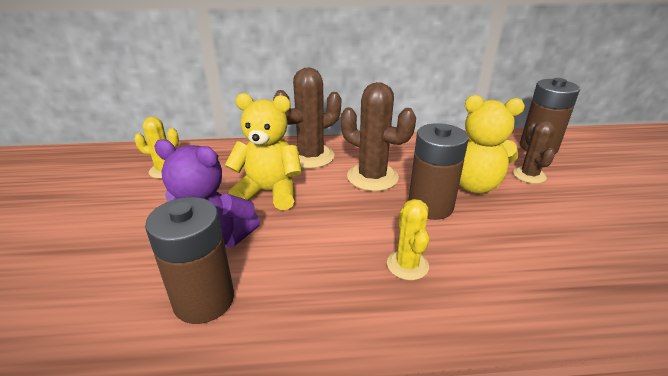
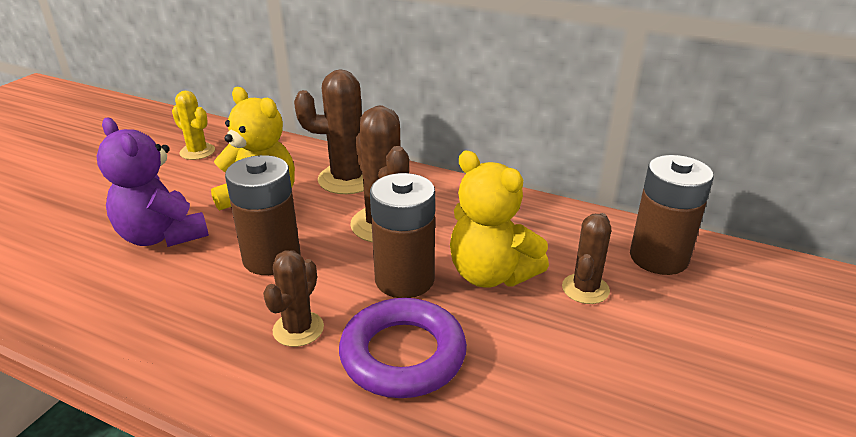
camera: 30 degrees right, 0 degrees up
(204, 300) = (99, 284): brown battery -> brown battery (272, 258)
(407, 265) = (298, 329): yellow cactus -> brown cactus
(491, 252) = (403, 354): none -> purple ring

